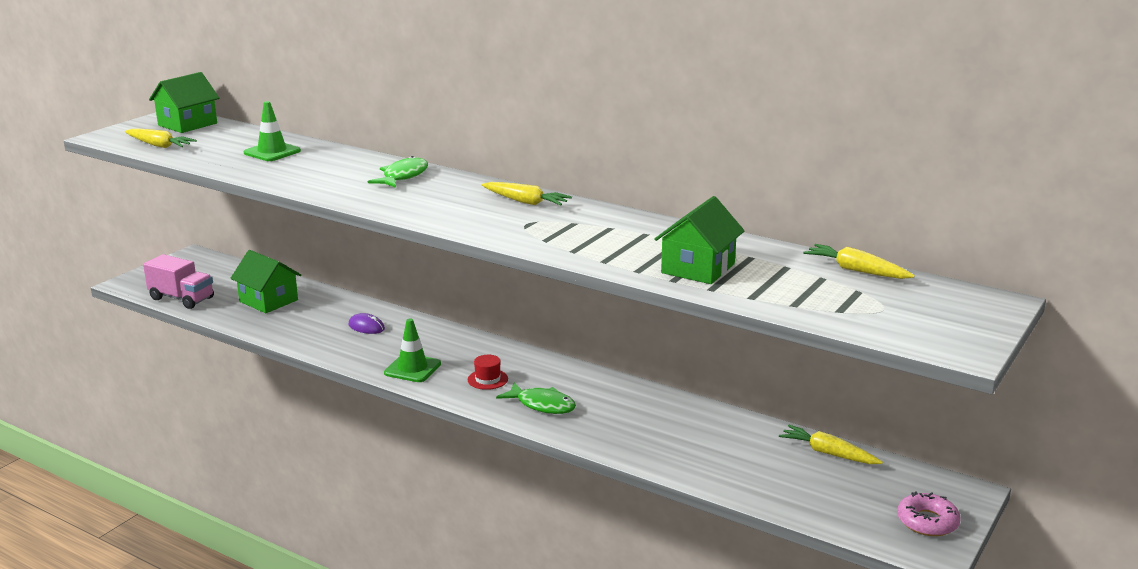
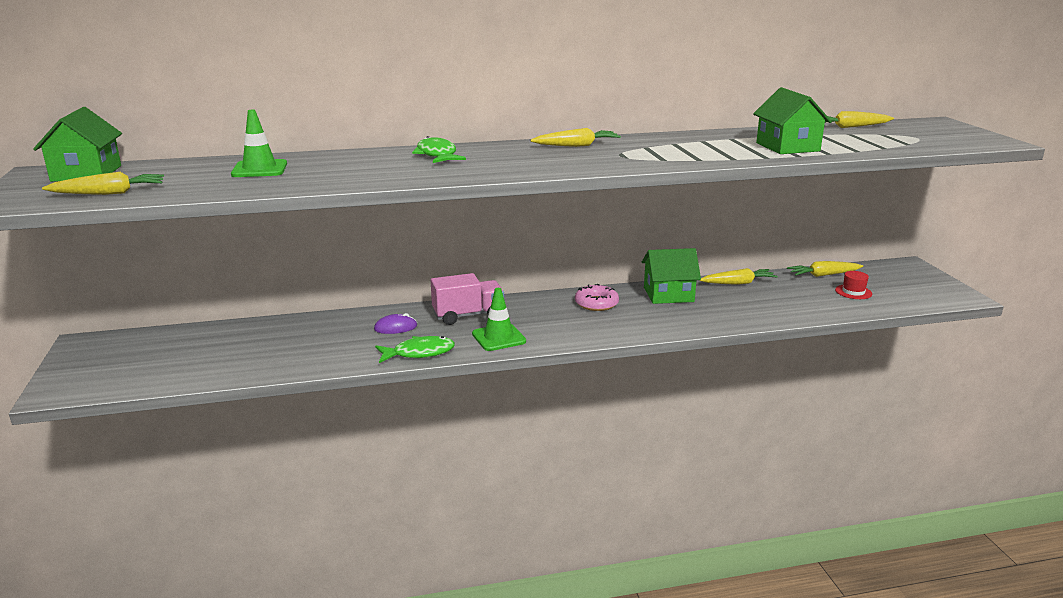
camera: 45 degrees left, 0 degrees up
(182, 298) = (158, 378): pink truck -> pink truck (468, 315)
(268, 301) = (259, 345): green house -> green house (668, 294)
(487, 379) = (566, 321): red hat -> red hat (853, 292)
(542, 405) = (635, 319): green fish -> green fish (419, 353)
(715, 418) = (738, 283): none -> yellow carrot
(927, 522) = (929, 285): pink donut -> pink donut (596, 303)

